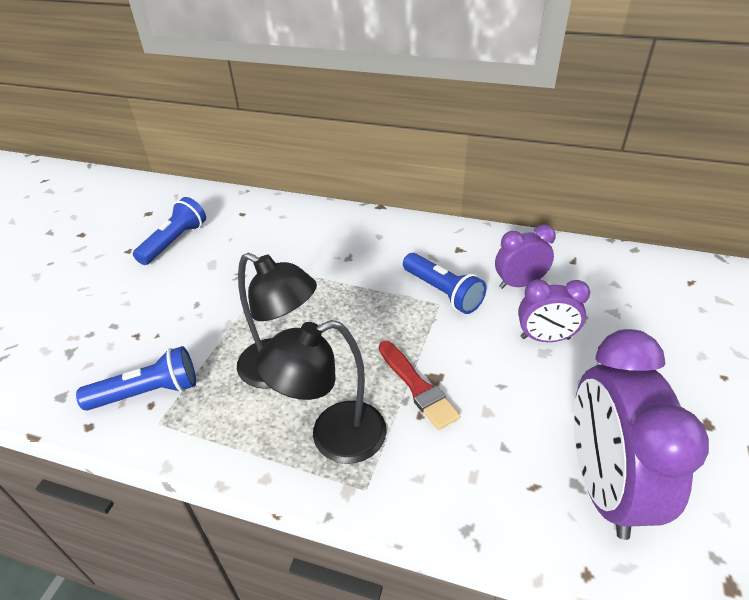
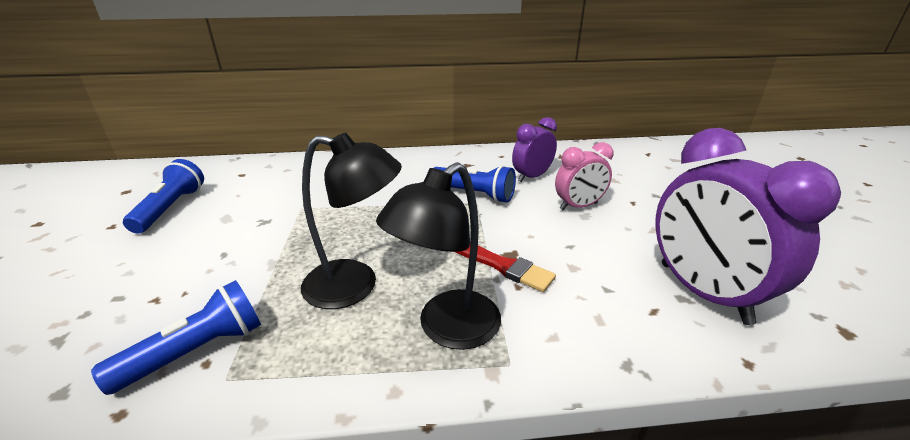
camera: 25 degrees left, 10 degrees down
(545, 338) = (578, 206): purple clock -> pink clock

